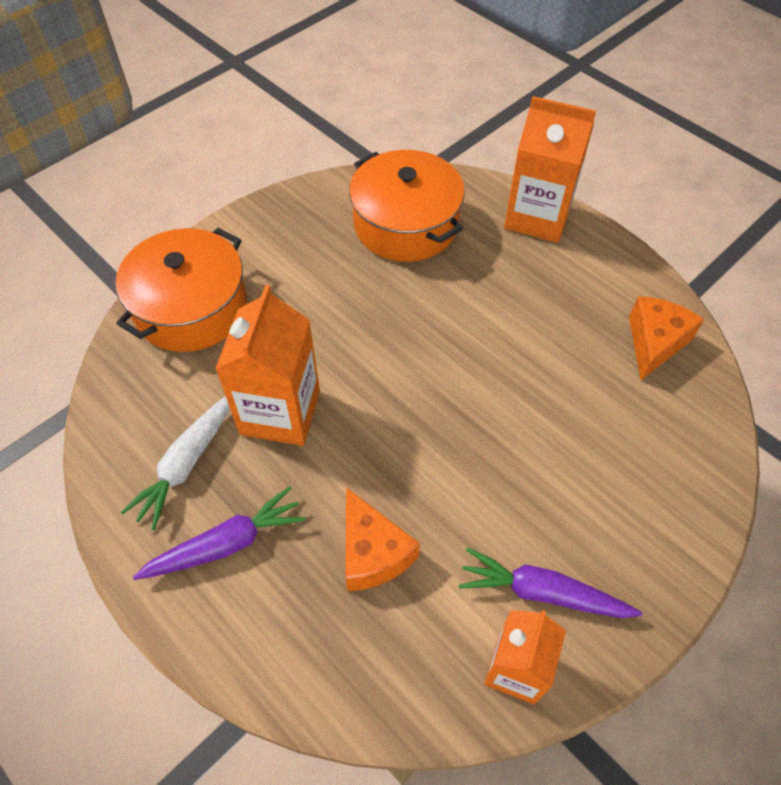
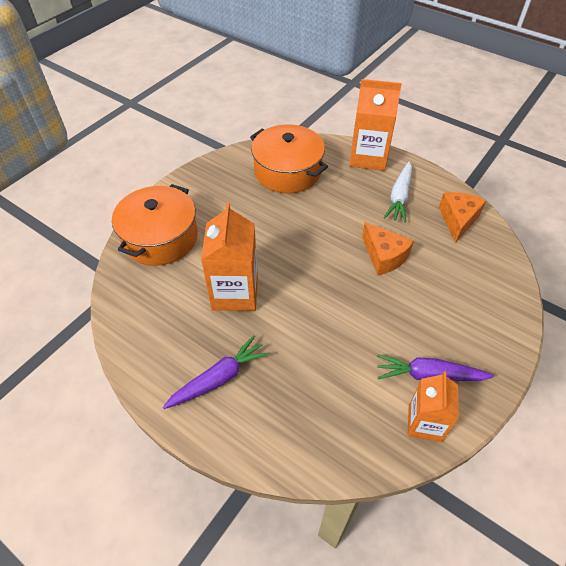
camera: 10 degrees left, 5 degrees down
(187, 463) = (180, 333): white carrot -> white carrot (399, 197)
(372, 552) = (316, 368): orange cheese -> orange cheese (384, 256)

